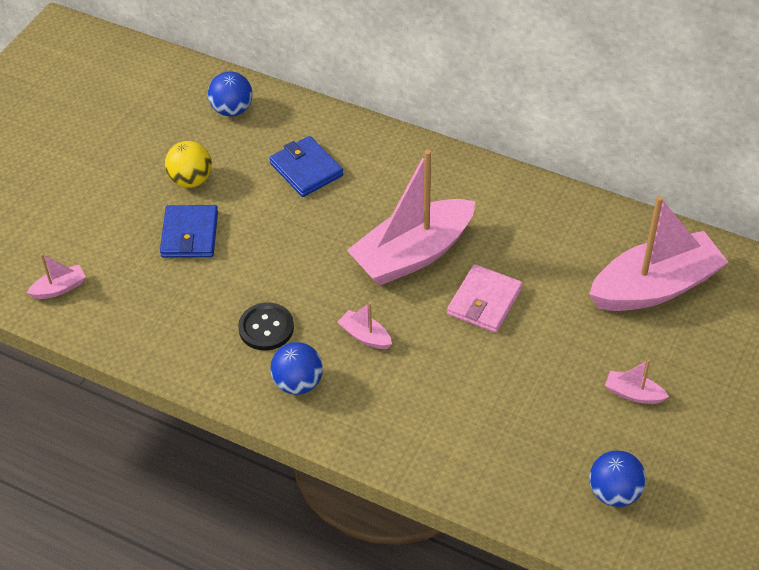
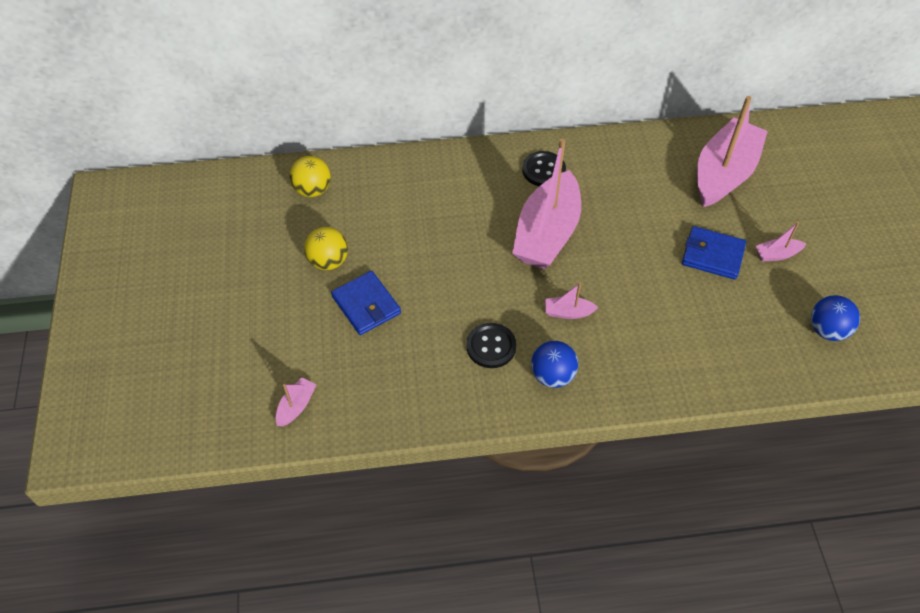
camera: 35 degrees left, 5 degrees up
(232, 110) = (312, 190): blue ball -> yellow ball
(306, 169) = (412, 208): blue wallet -> blue wallet (712, 255)
(465, 194) = (543, 170): none -> black button
(484, 301) = (626, 242): pink wallet -> none

